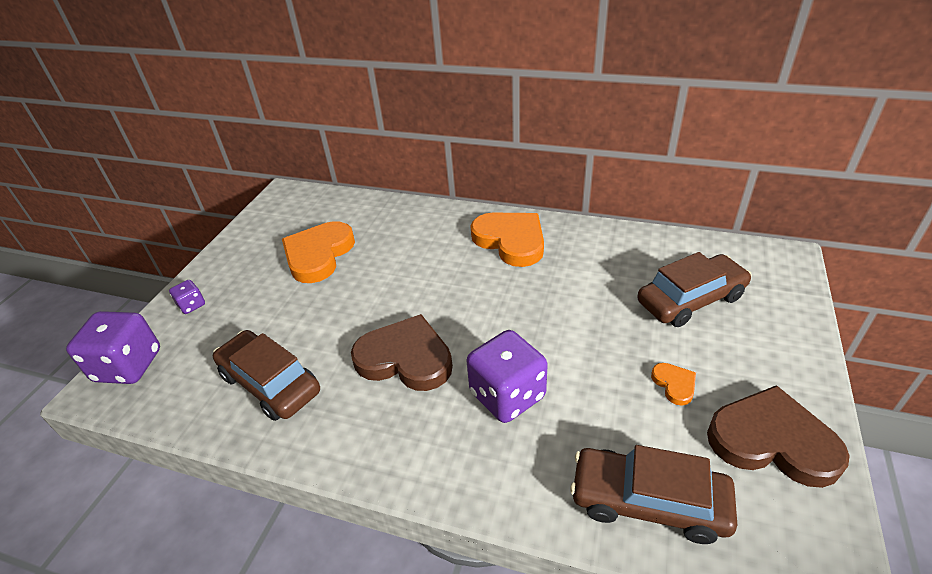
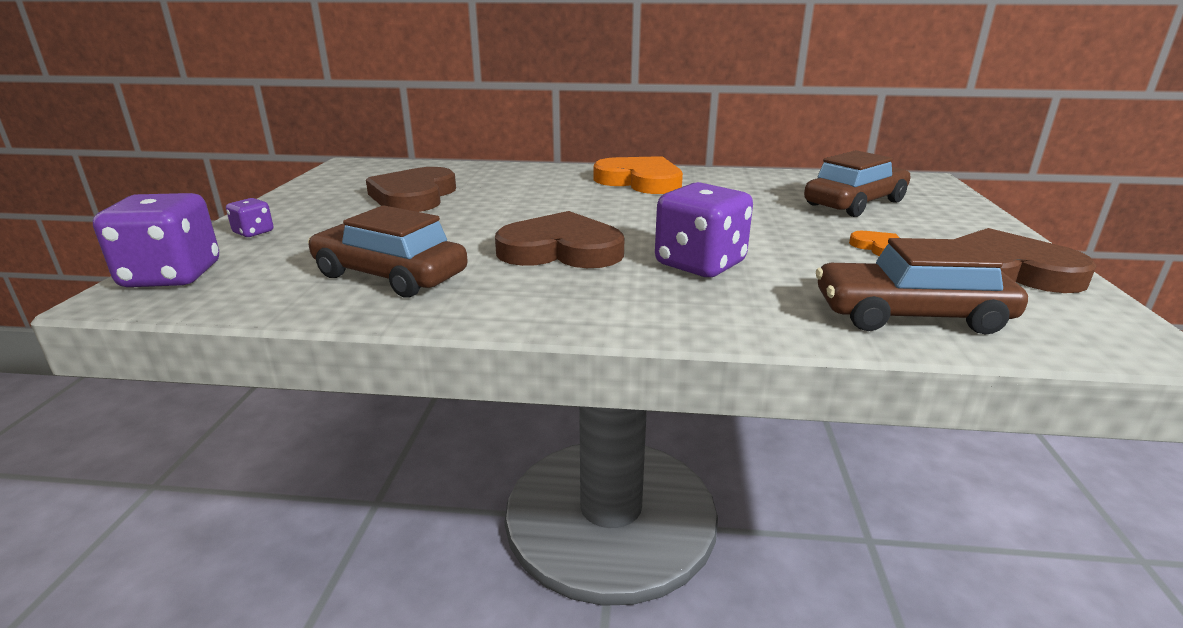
camera: 15 degrees left, 15 degrees down
(318, 255) = (414, 196): orange heart -> brown heart

